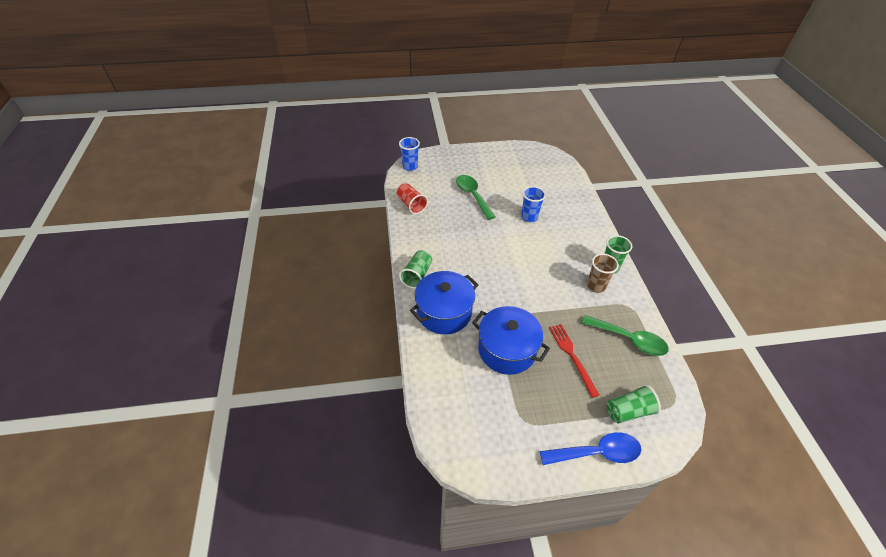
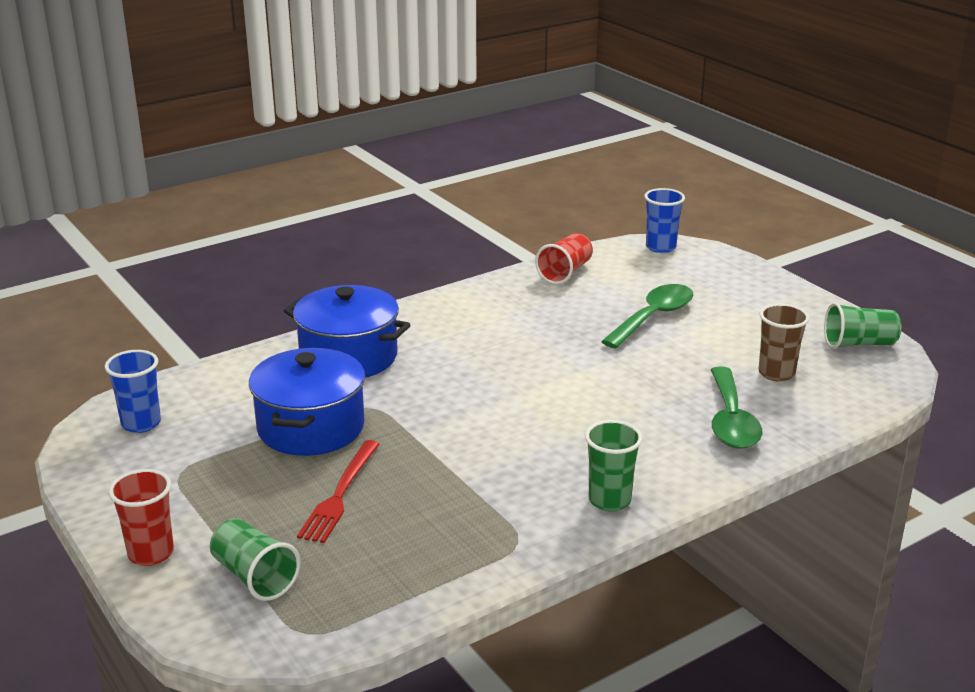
camera: 65 degrees right, 20 degrees down
(417, 275) = (408, 317): green cup -> green cup (859, 344)
(529, 217) = (660, 384): blue cup -> blue cup (141, 423)
(572, 356) = (340, 494): red fork -> red fork turned 150 degrees clockwise
(595, 286) = (539, 492): brown cup -> brown cup (776, 373)
(596, 453) = (151, 553): blue spoon -> red cup
(628, 339) = (427, 553): green spoon -> green spoon (731, 420)

